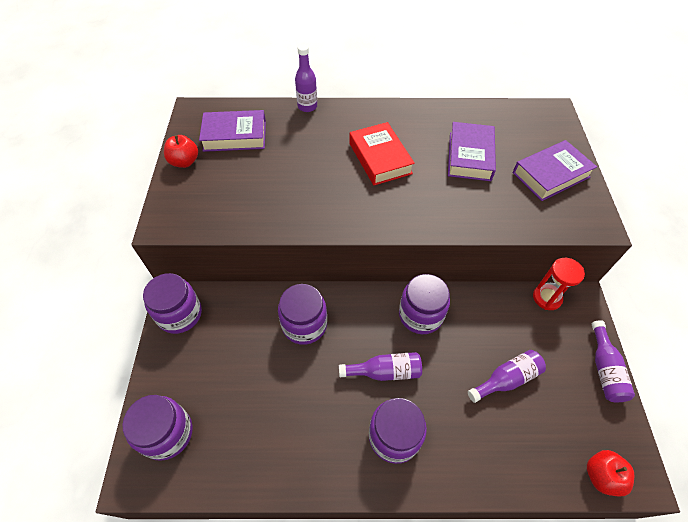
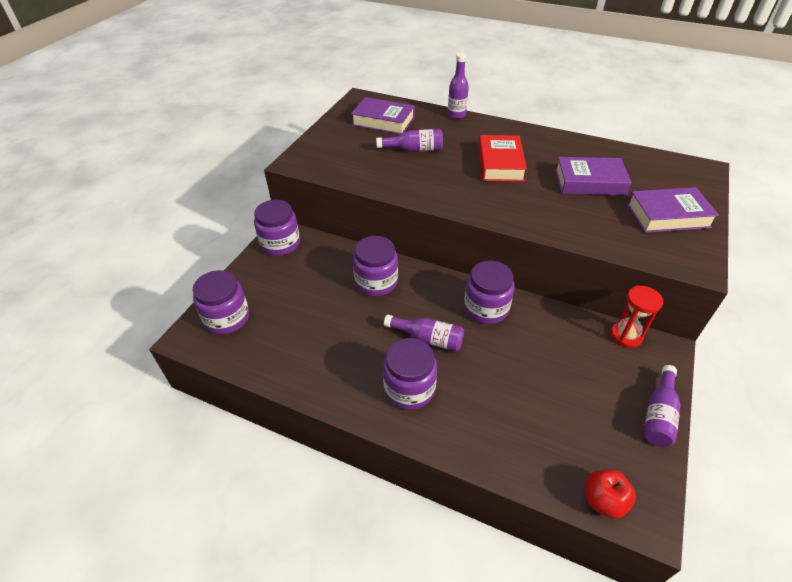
camera: 25 degrees right, 10 degrees down
(184, 162) = (334, 129): red apple -> none
(470, 156) = (589, 182): purple book -> purple book turned 60 degrees clockwise
(506, 379) = (544, 385): purple bottle -> purple bottle (414, 149)

